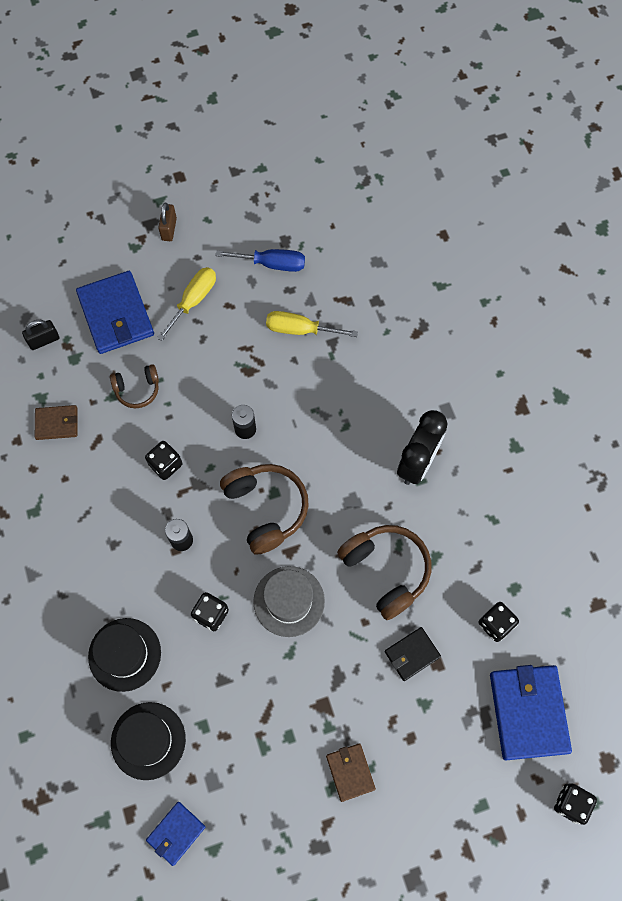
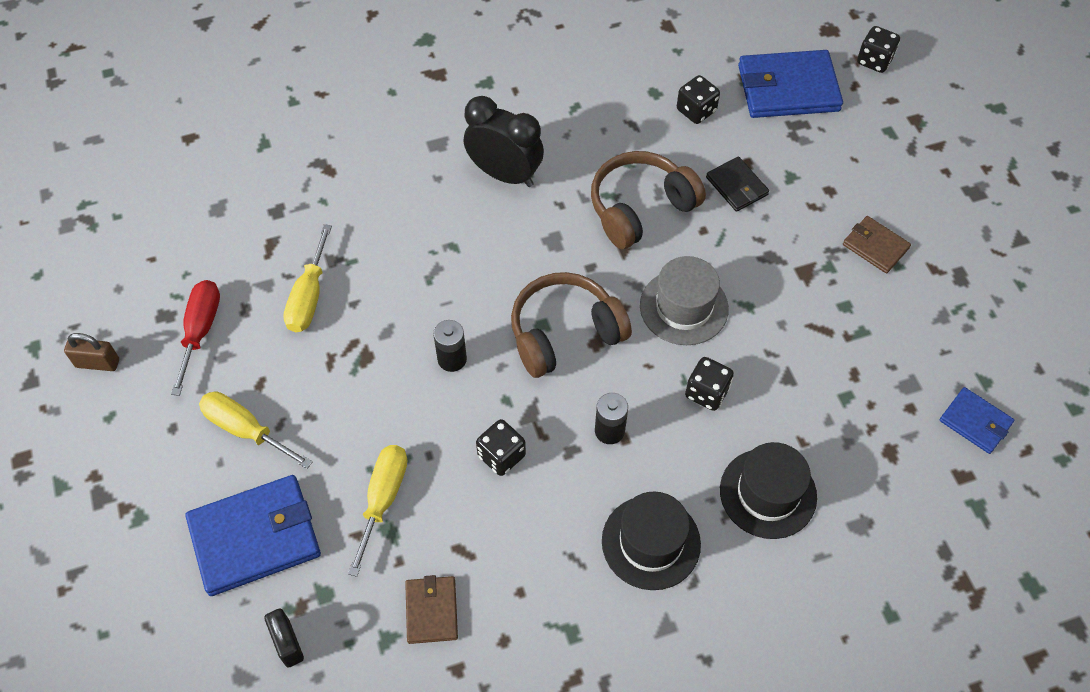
camera: 90 degrees left, 10 degrees down
(137, 389) = (383, 499): brown headphones -> yellow screwdriver
(148, 740) = (873, 459): black hat -> black hat (651, 542)
(169, 229) = (115, 469): brown padlock -> brown padlock (97, 363)
(272, 264) = (200, 330): blue screwdriver -> red screwdriver
(350, 772) = (875, 246): brown wallet -> brown wallet turned 60 degrees clockwise

